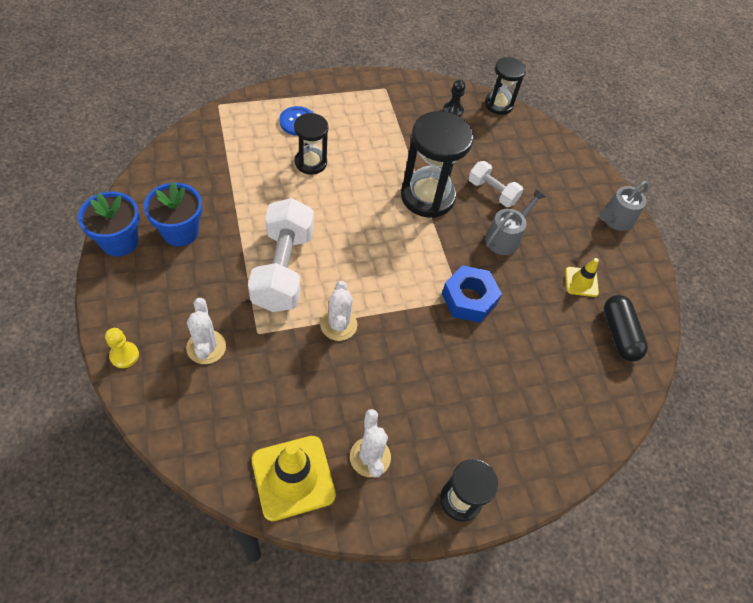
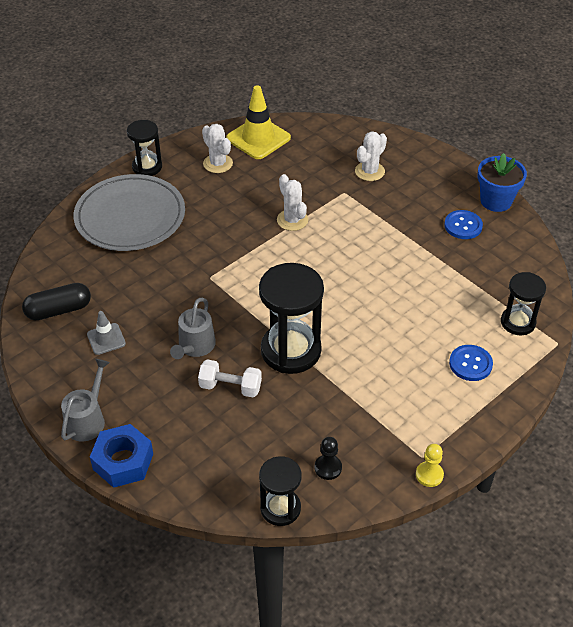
camera: 160 degrees right, 10 degrees down
(124, 355) = (414, 147): yellow pawn -> yellow pawn (429, 475)
(180, 232) = (463, 226): blue flower pot -> blue button
(206, 347) = (369, 171): white cactus -> white cactus turned 75 degrees clockwise
(283, 269) = (364, 236): white dumbbell -> none
(311, 162) = (420, 329): black hourglass -> black hourglass (518, 322)
(469, 299) = (202, 280): blue nut -> blue nut (123, 461)
(511, 422) = (130, 216): none -> grey plate
(581, 282) = (106, 339): yellow traffic cone -> grey traffic cone
(619, 334) = (59, 310): black capsule -> black capsule turned 75 degrees counterclockwise

